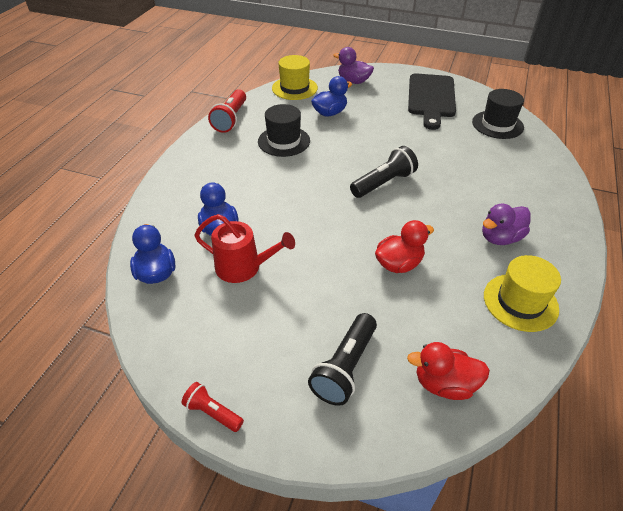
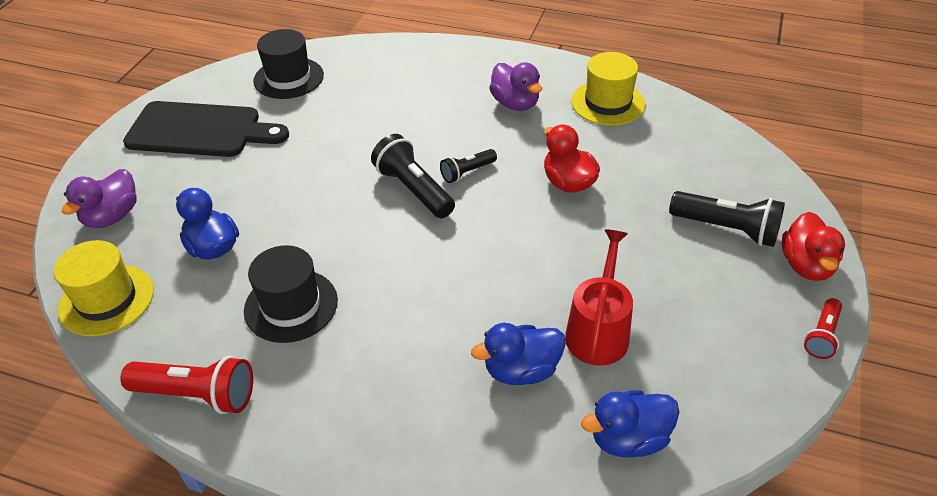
camera: 90 degrees left, 0 degrees up
(405, 208) = (467, 172): none -> black flashlight
(444, 384) = (722, 161): red duck -> red duck (806, 265)

